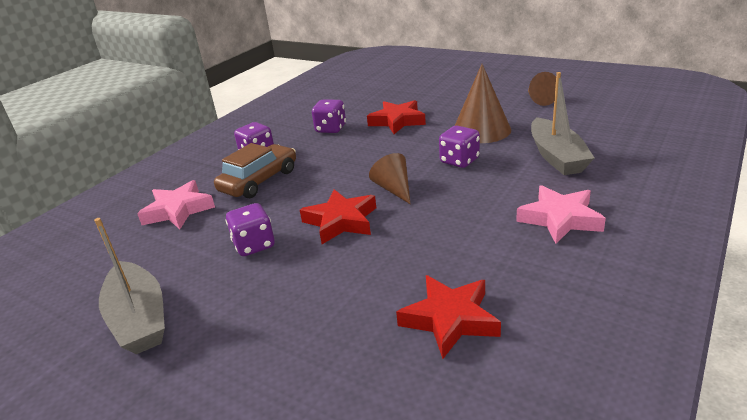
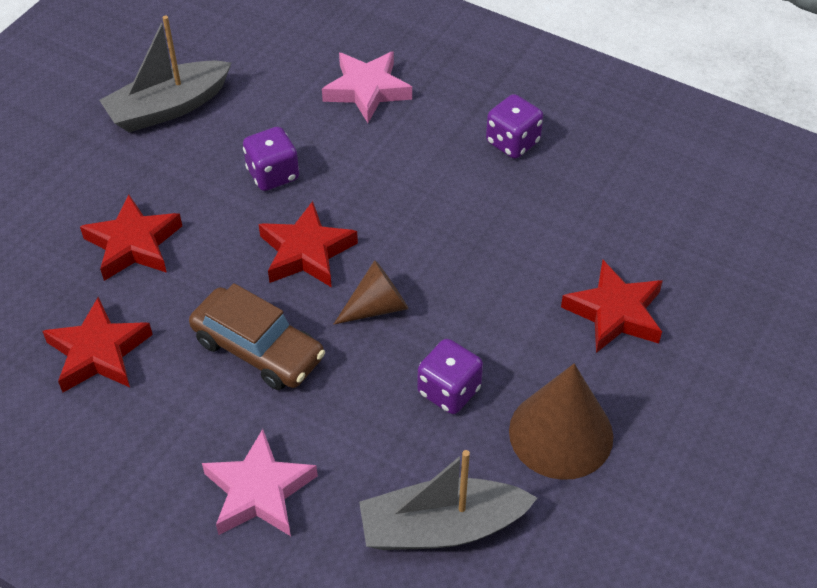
camera: 85 degrees right, 20 degrees up
(259, 181) = (429, 156): brown car -> brown car (258, 349)
(319, 316) = (134, 244): none -> red star
(331, 129) = (593, 222): purple dice -> none
(539, 100) = (696, 551): brown cone -> none

